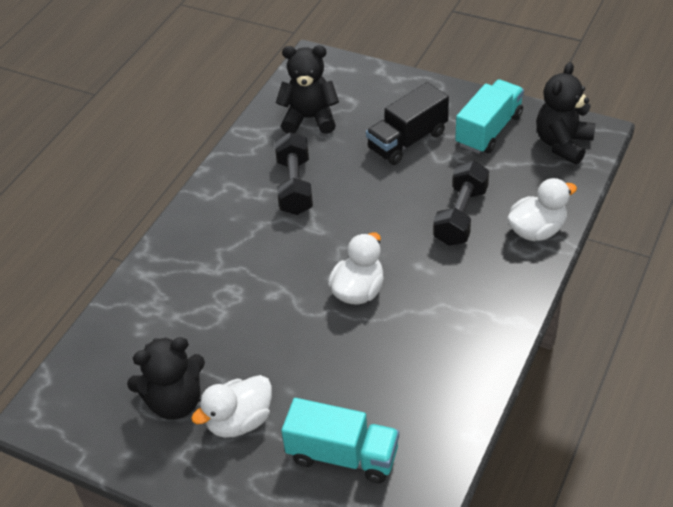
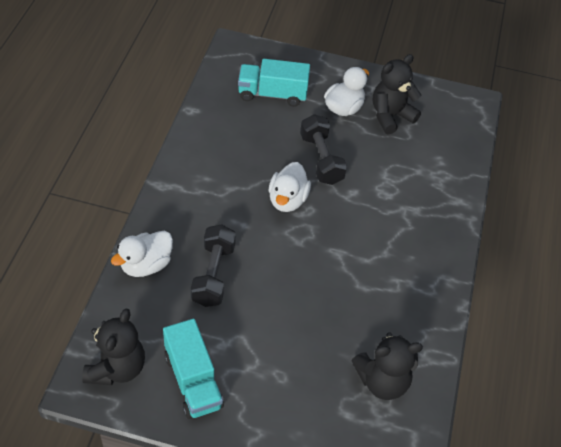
camera: 160 degrees right, 5 degrees up
(295, 186) = (369, 294): black dumbbell -> black dumbbell (321, 159)
(407, 141) = (275, 359): black truck -> none
(489, 130) = (193, 381): turquoise truck -> turquoise truck turned 45 degrees counterclockwise

